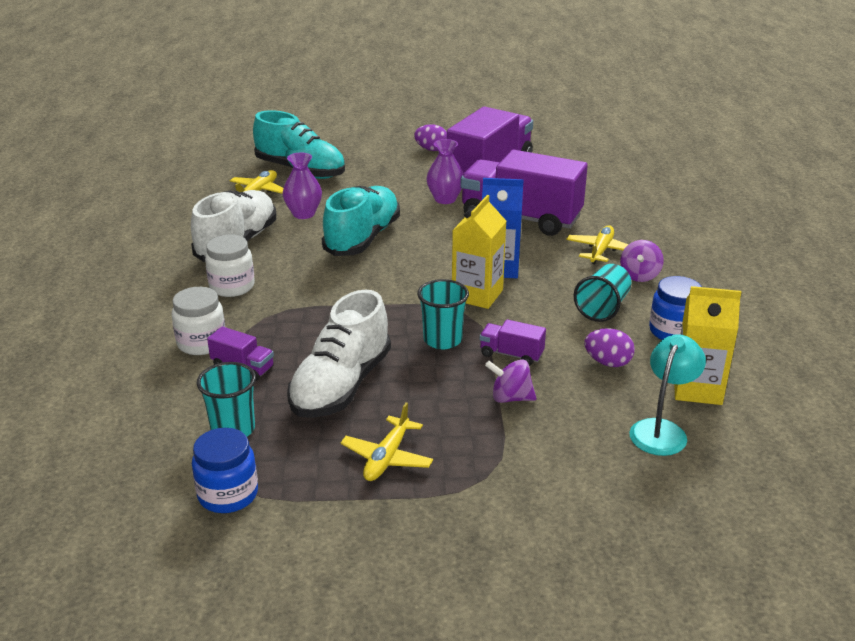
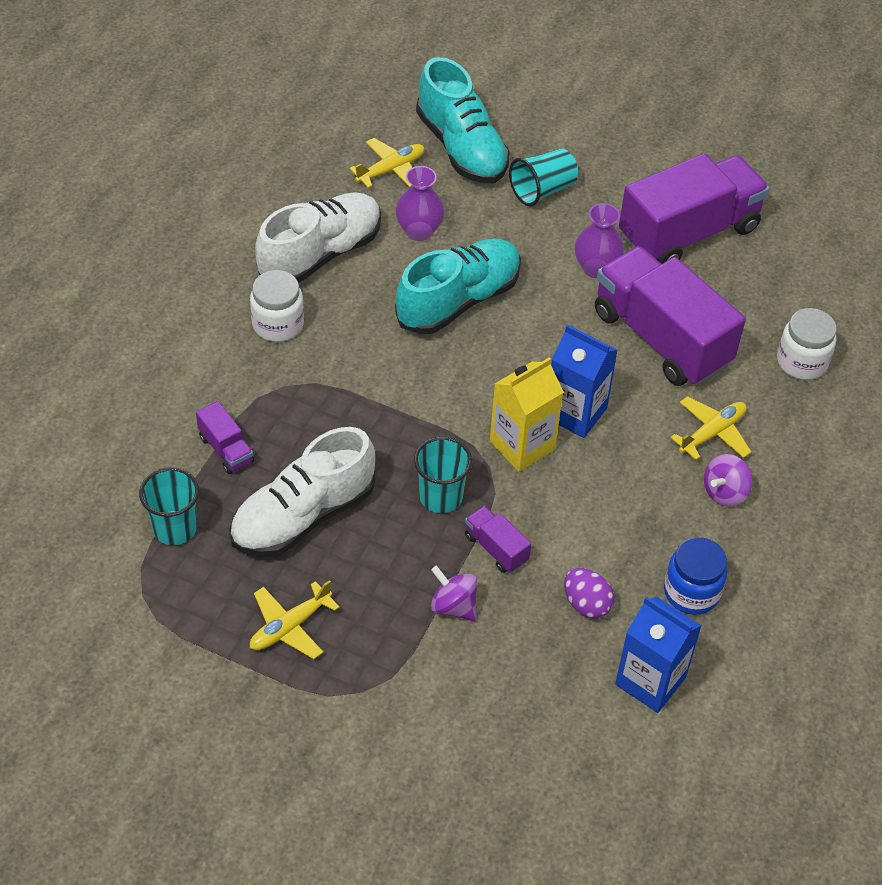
camera: 25 degrees right, 20 degrees up
(201, 343) = (205, 397): white jar -> white jar (801, 362)
(228, 495) = (130, 605): blue jar -> none
(431, 149) = (643, 165): purple egg -> none
(603, 308) = (643, 524): turquoise cup -> turquoise cup (542, 190)
(662, 430) = (570, 715): turquoise lamp -> none
(697, 389) = (650, 681): yellow carton -> blue carton

